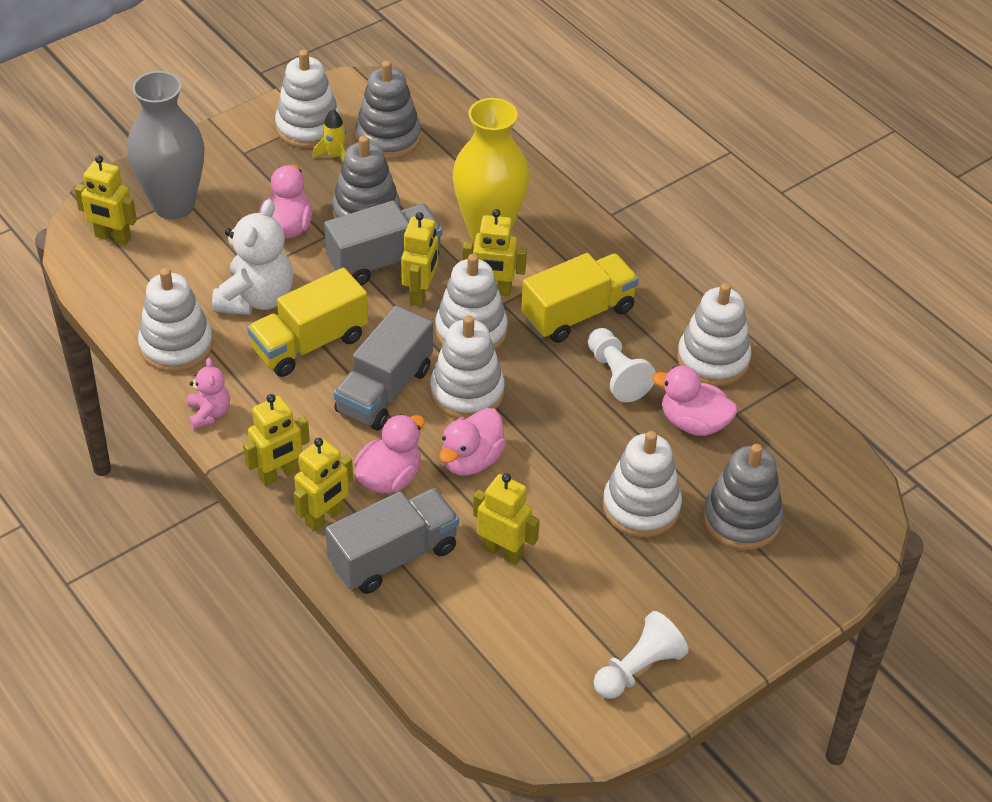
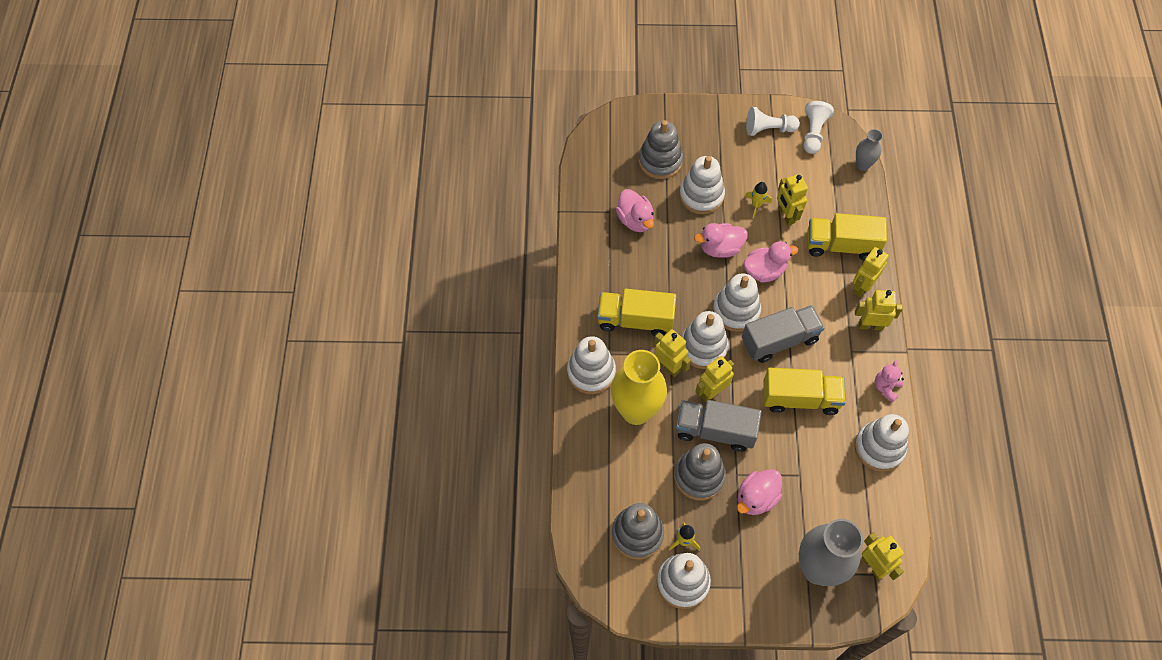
camera: 140 degrees left, 15 degrees up
(256, 298) = (811, 452): white teddy bear -> none
(324, 517) = (862, 286): yellow robot -> yellow robot turned 45 degrees counterclockwise
(389, 478) = (813, 287): pink duck -> pink duck (720, 248)
(393, 556) = (841, 245): grey truck -> yellow truck
(451, 702) = (862, 165): none -> grey vase
(556, 540) = (756, 205): none -> yellow rocket
(616, 375) = (648, 270): white pawn -> white pawn (813, 133)
(713, 359) = (591, 247): white stacking toy -> white stacking toy (591, 372)

